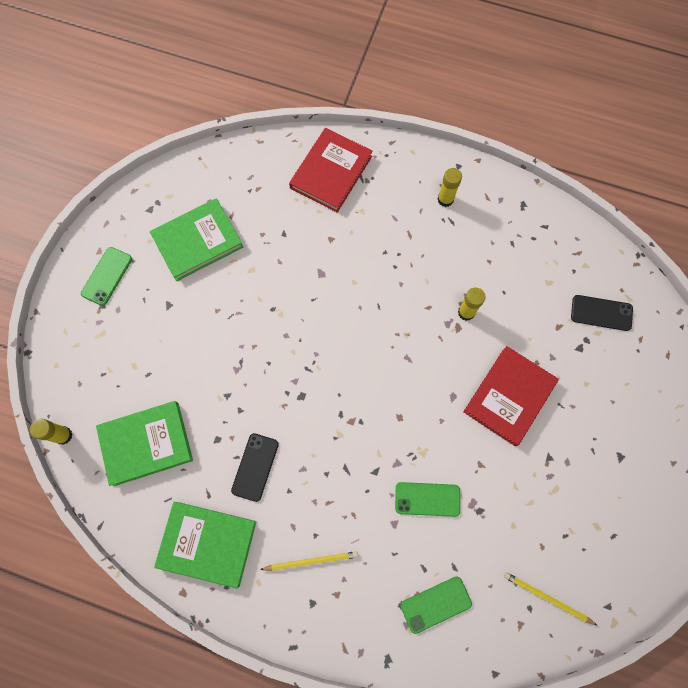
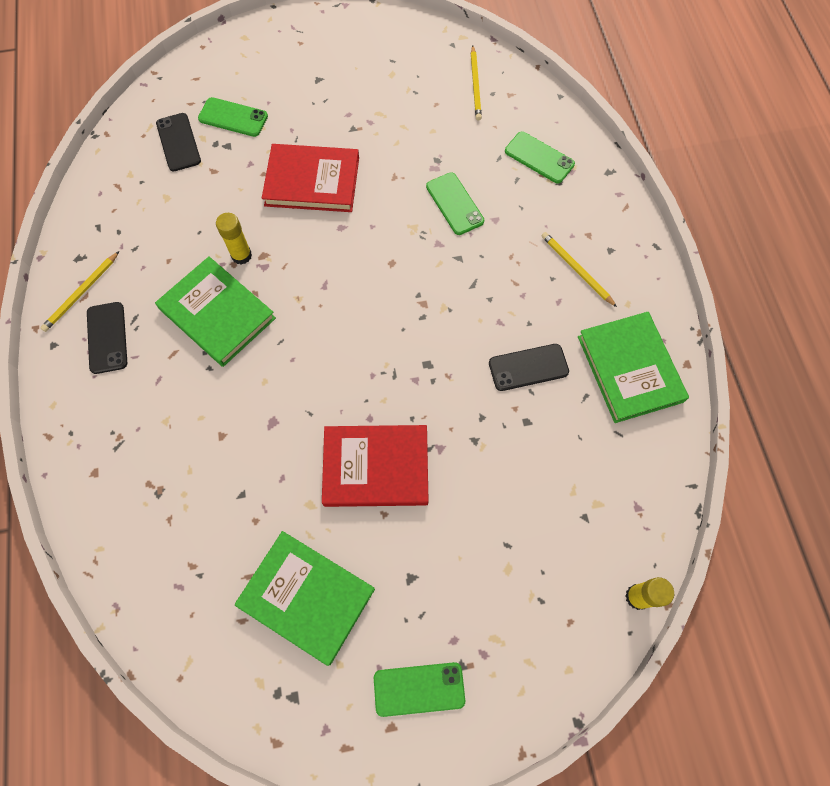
camera: 120 degrees left, 5 degrees down
(146, 444) = (581, 494): green book -> green book (217, 313)
(331, 172) = (125, 486): red book -> red book (376, 467)
(445, 199) = (107, 337): yellow glue stick -> black phone
(491, 196) = (81, 293): none -> yellow pencil
(608, 365) = (233, 117): none -> green phone

